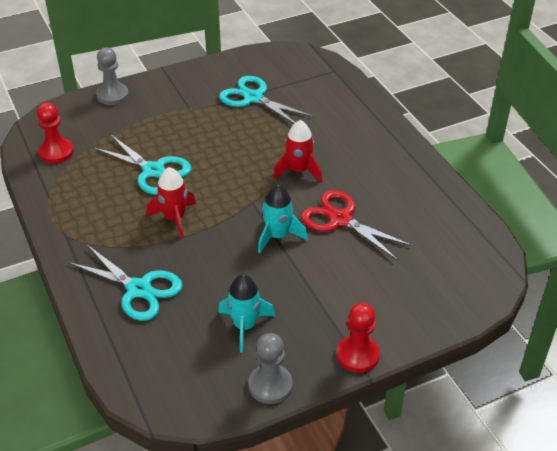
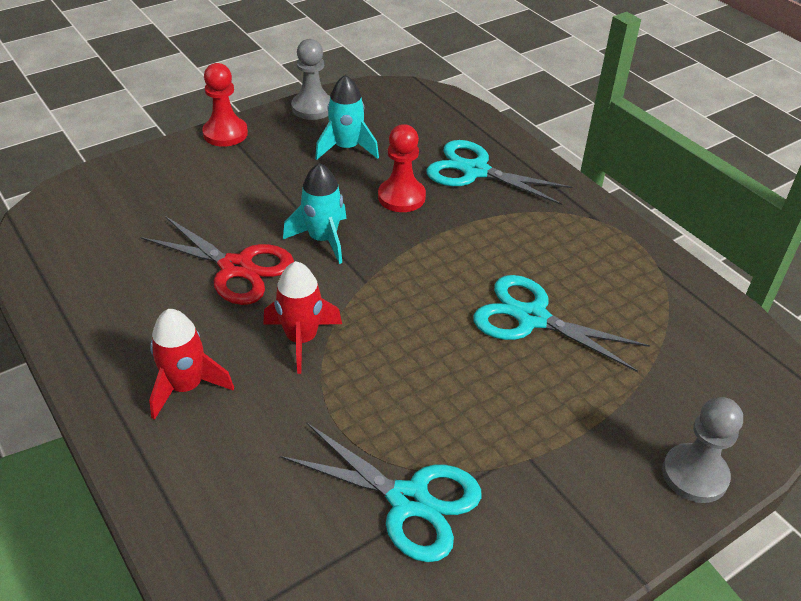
camera: 170 degrees right, 0 degrees up
(56, 152) = (702, 336): red pawn -> red pawn (401, 197)
(174, 218) = (468, 250): red rocket -> red rocket (186, 387)

